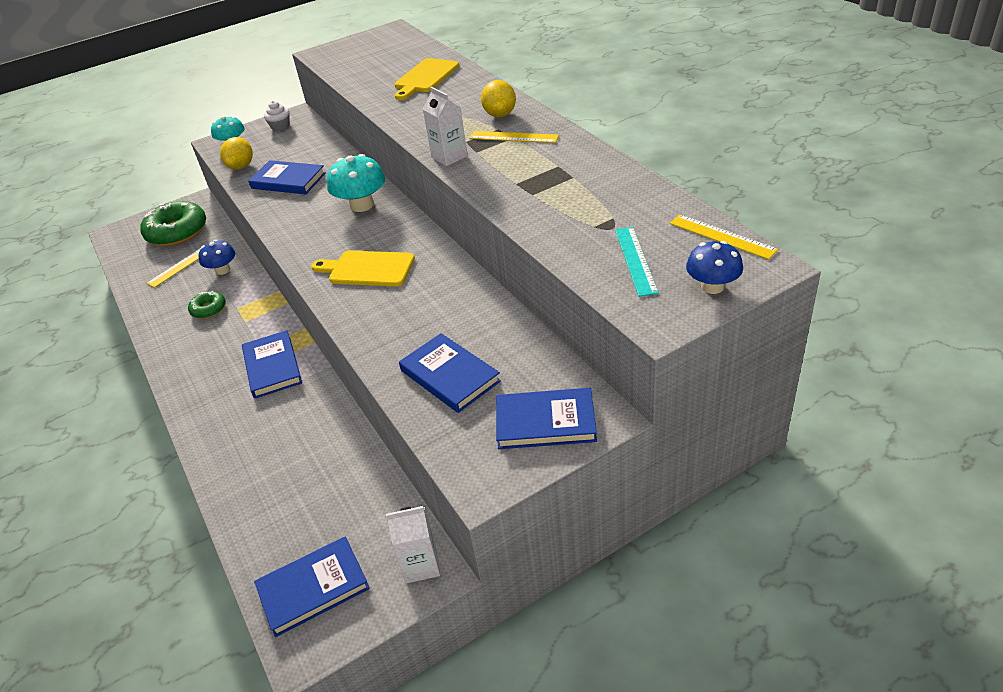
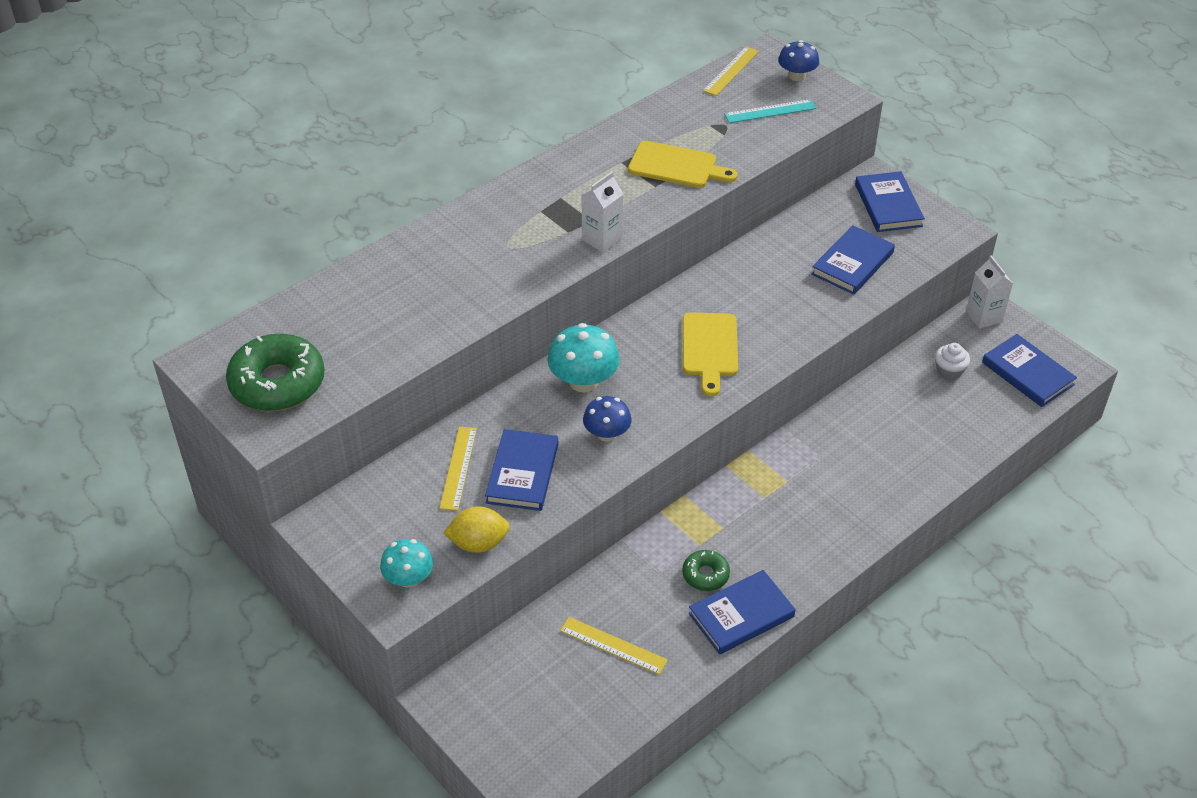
camera: 105 degrees left, 5 degrees up
(177, 232) = (529, 689): green donut -> green donut (277, 383)
(222, 270) = (623, 589): blue mushroom -> blue mushroom (607, 434)
(272, 367) = (794, 475): blue book -> blue book (741, 615)
(280, 126) = (355, 532): white cupcake -> white cupcake (949, 371)
(425, 78) = (391, 292): yellow cutting board -> yellow cutting board (677, 166)
(500, 114) = (506, 213): yellow lemon -> none
(513, 137) = (560, 197): yellow ruler -> yellow ruler (458, 468)

